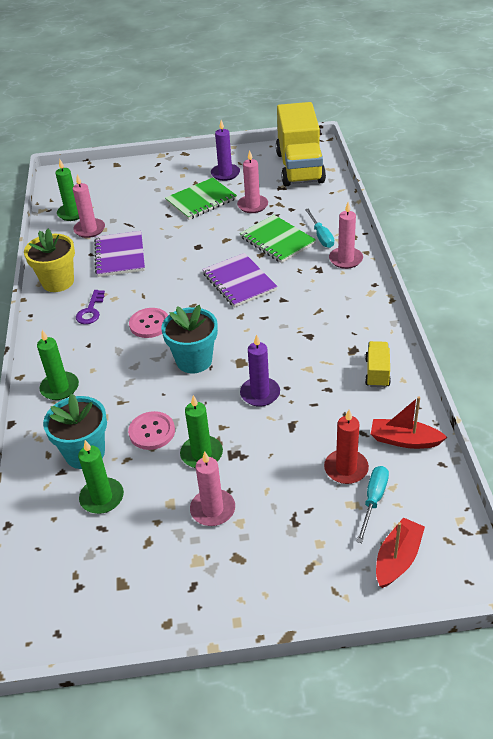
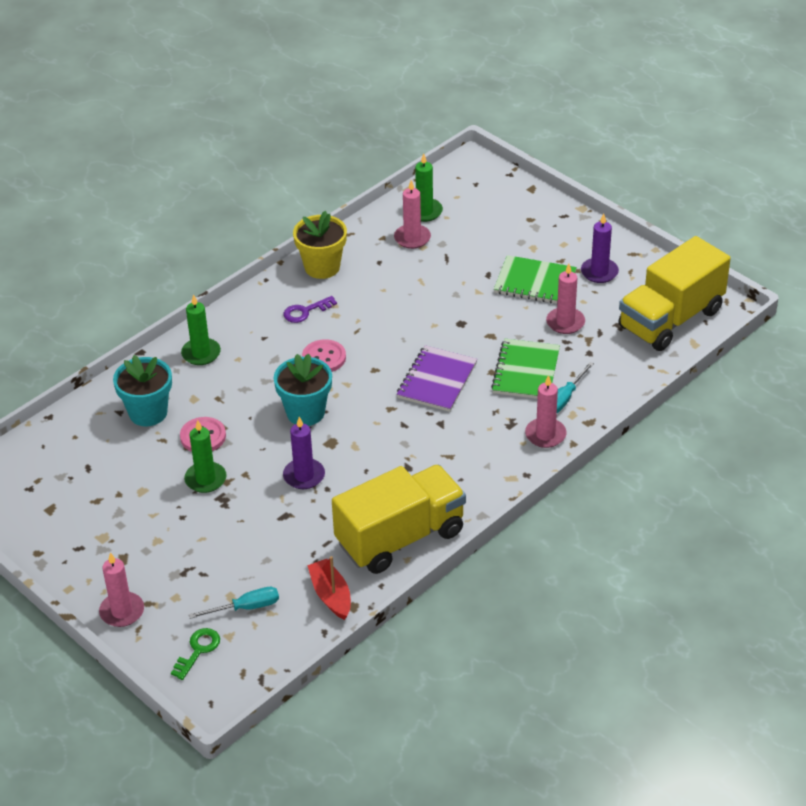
camera: 50 degrees right, 0 degrees up
(102, 497) = (115, 450): green candle -> none
(120, 256) = (395, 282): purple notebook -> none
(212, 509) = (156, 518): pink candle -> pink candle (122, 611)
(346, 468) = (266, 574): red candle -> none
(377, 372) = (400, 537): yellow truck -> yellow truck, size x2.31
(397, 559) = (198, 650): red boat -> green key

